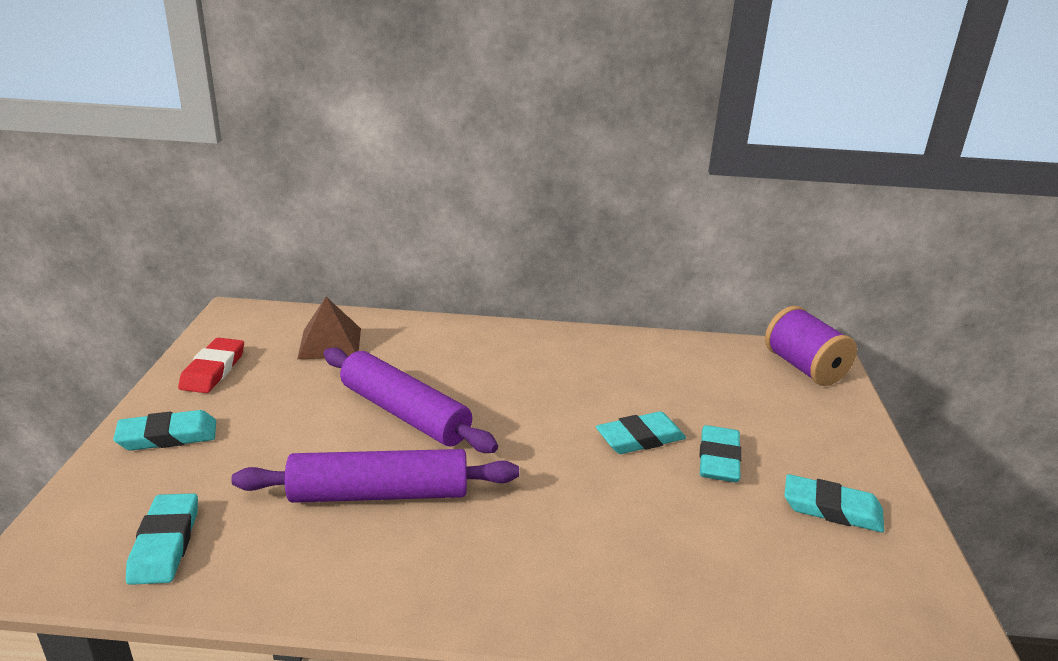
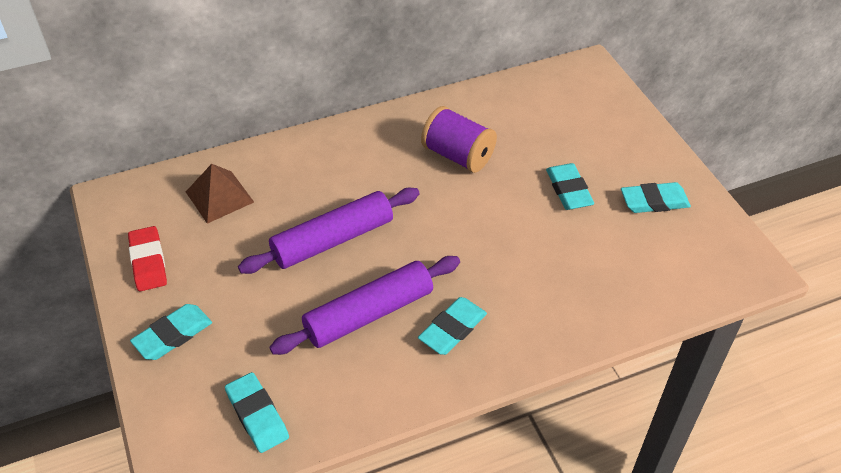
camera: 25 degrees left, 20 degrees up
(404, 413) = (333, 240): purple rolling pin -> purple rolling pin turned 45 degrees counterclockwise
(640, 438) = (509, 193): turquoise eraser -> turquoise eraser (452, 329)
(804, 368) = (583, 83): purple spool -> purple spool (458, 155)

